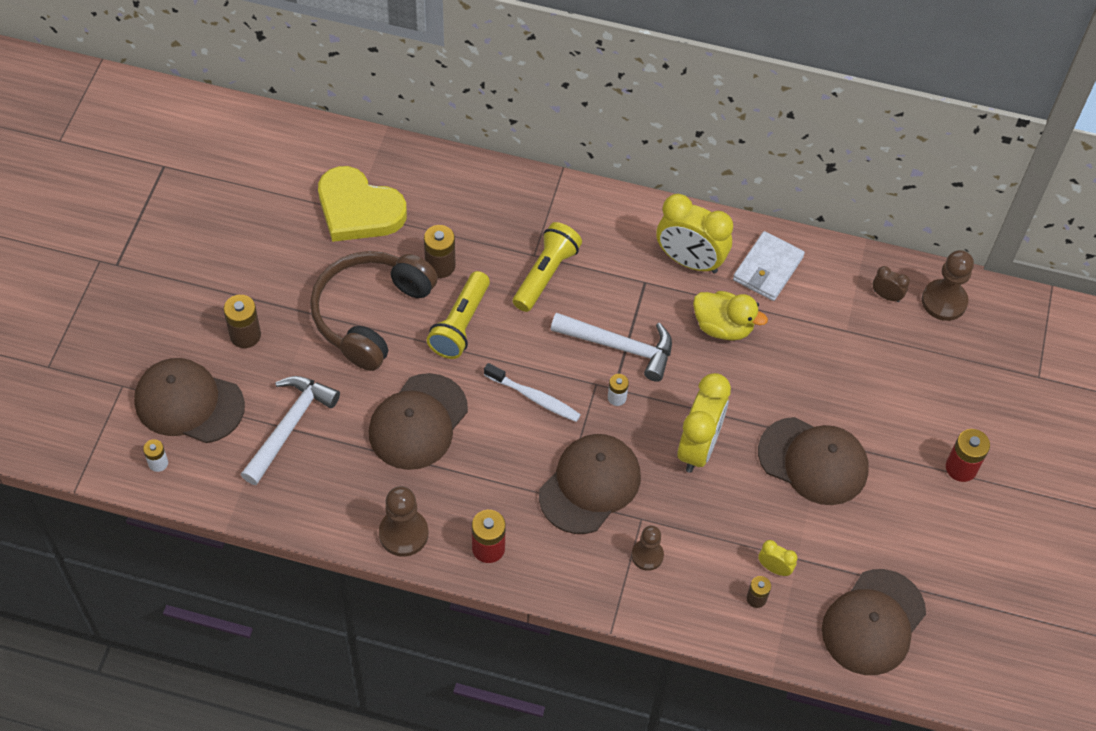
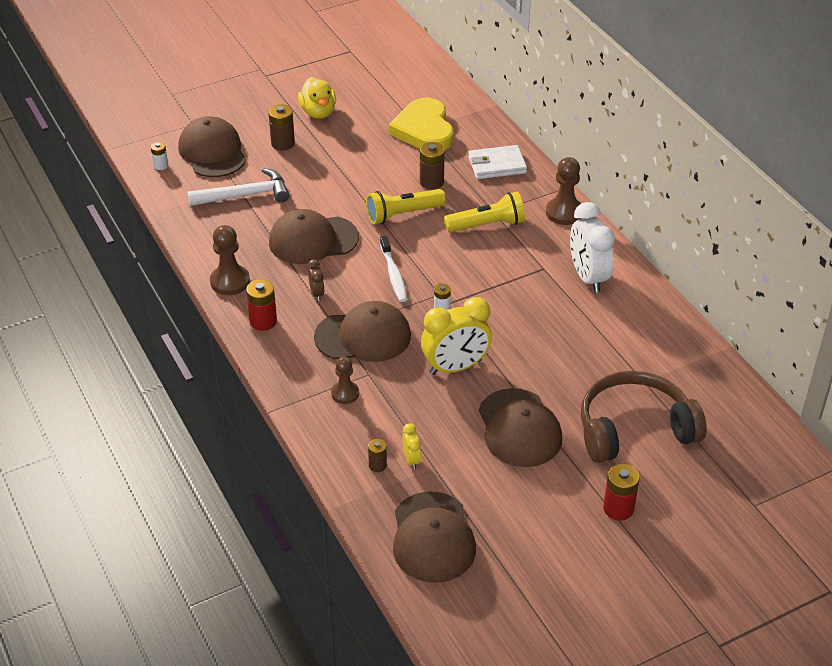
camera: 50 degrees right, 15 degrees down
(370, 314) = (360, 177): brown headphones -> brown headphones (634, 429)
(620, 347) = (480, 287): white hammer -> none
(689, 261) = (588, 277): yellow clock -> white clock
(723, 327) = (561, 322): yellow duck -> yellow duck (318, 112)
(767, 269) = (635, 315): white wallet -> white wallet (497, 165)
(873, 622) = (433, 537): brown cap -> brown cap turned 90 degrees counterclockwise
(886, 296) = (701, 384): brown clock -> brown clock (317, 293)
(944, 301) = (741, 415): brown pawn -> brown pawn (564, 212)

